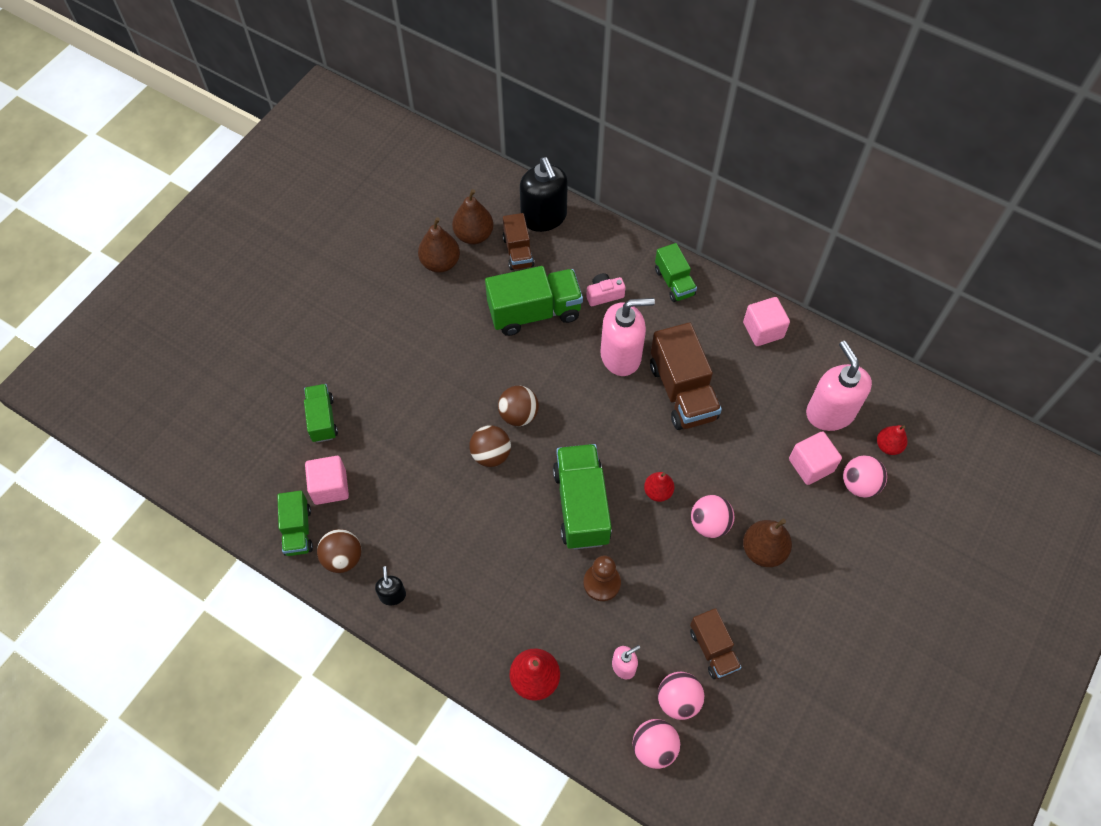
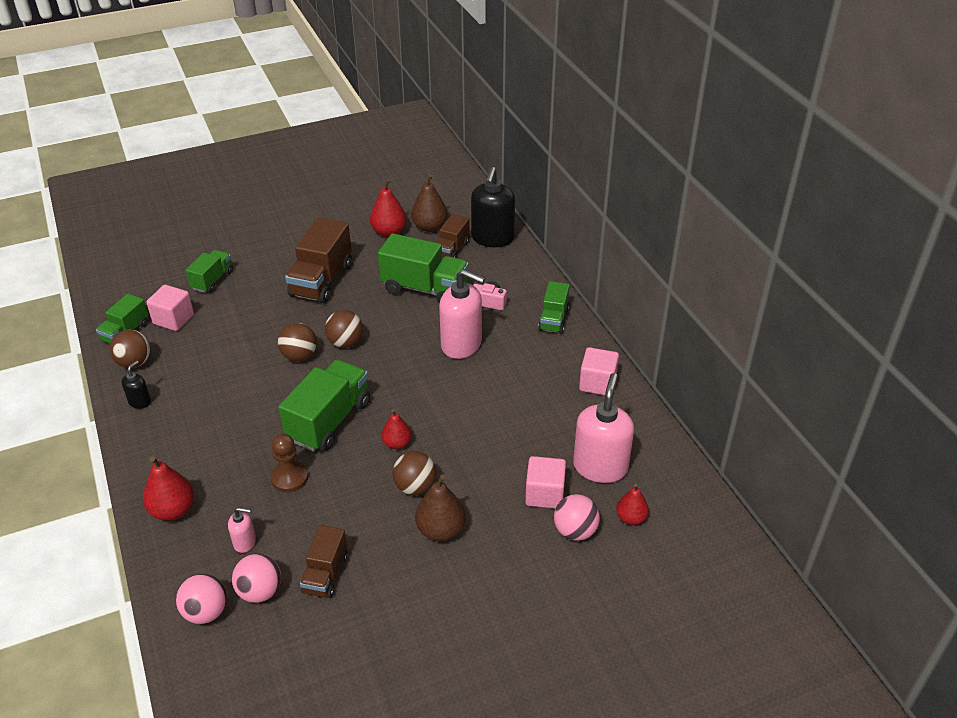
camera: 35 degrees right, 20 degrees down
(440, 263) = (389, 232): brown pear -> red pear
(682, 391) = (486, 390): brown truck -> brown truck (321, 280)
(709, 524) = (415, 487): pink ball -> brown ball

